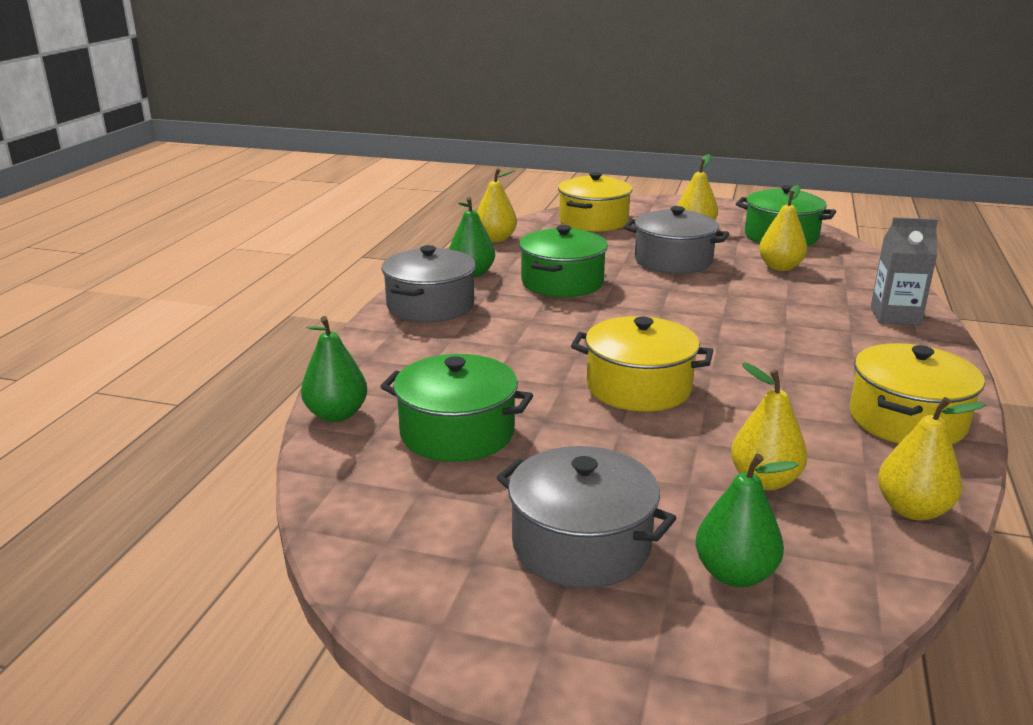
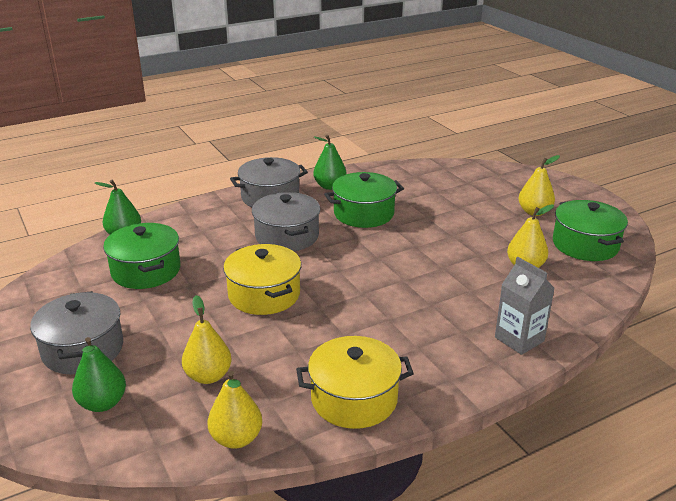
camera: 45 degrees right, 5 degrees up
(495, 239) = (389, 168): yellow pear -> none
(593, 221) = (476, 179): yellow pot -> none
(673, 261) = (462, 229): grey pot -> grey pot (287, 236)

